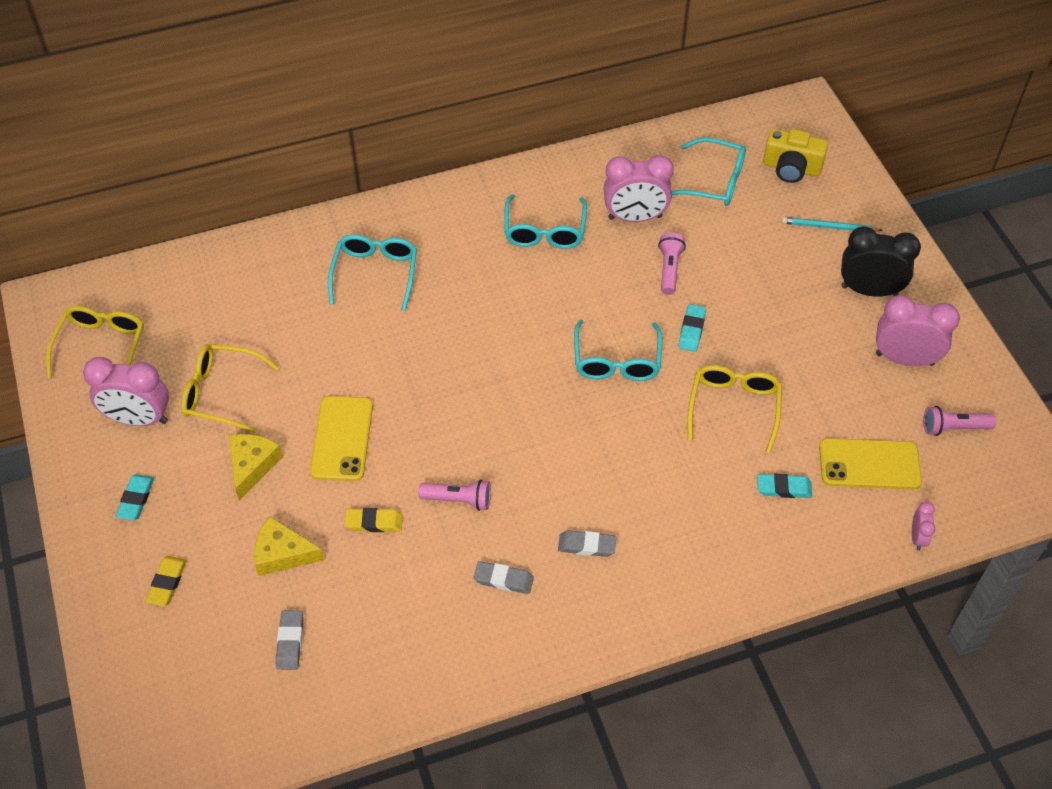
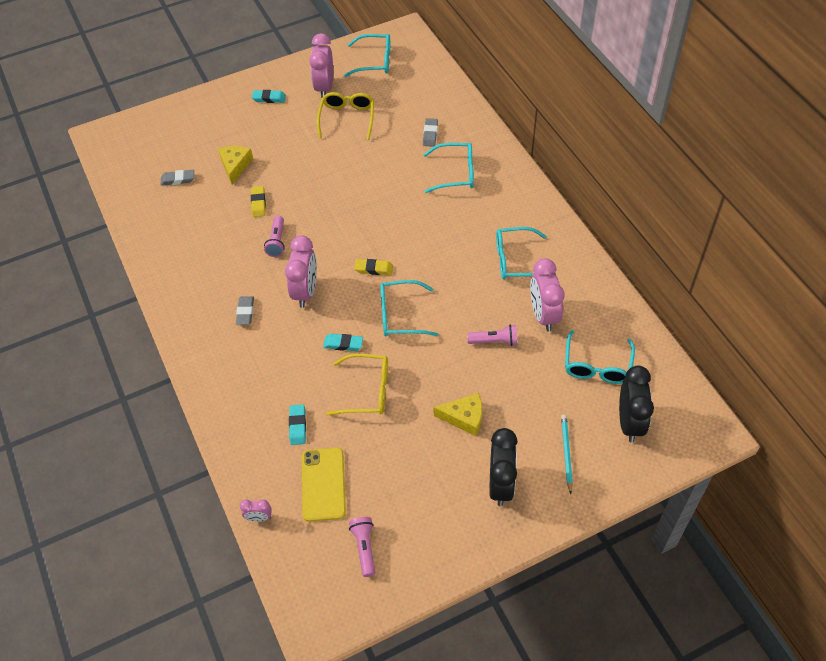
camera: 85 degrees right, 0 degrees up
(101, 347) = (374, 61): yellow glasses -> turquoise glasses
(167, 583) = (215, 122): yellow eraser -> yellow eraser (373, 269)
(252, 466) = (295, 142): yellow cheese -> yellow cheese (464, 417)
(342, 438) = (319, 178): yellow phone -> none
(503, 580) = (219, 271): grey eraser -> grey eraser (430, 134)
(691, 330) = (436, 360): turquoise eraser -> turquoise eraser (343, 344)
(791, 168) = (629, 422): yellow camera -> black clock
(904, 359) = (431, 511): pink clock -> pink clock (305, 292)

